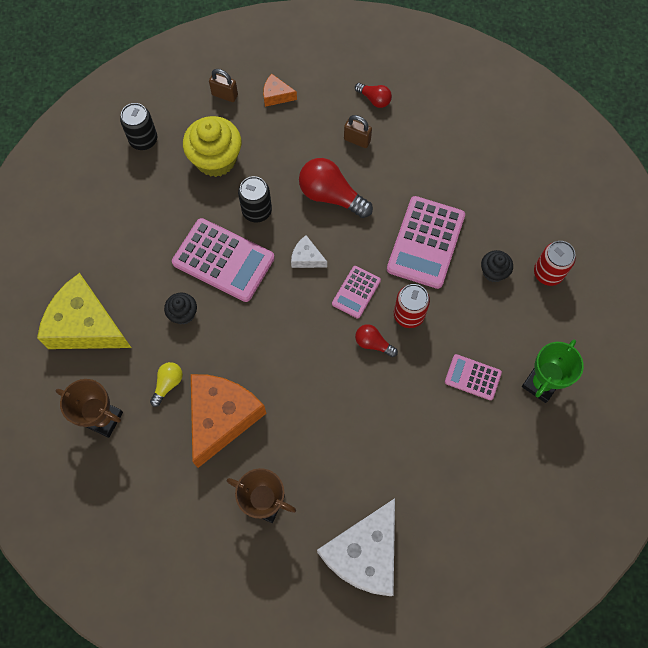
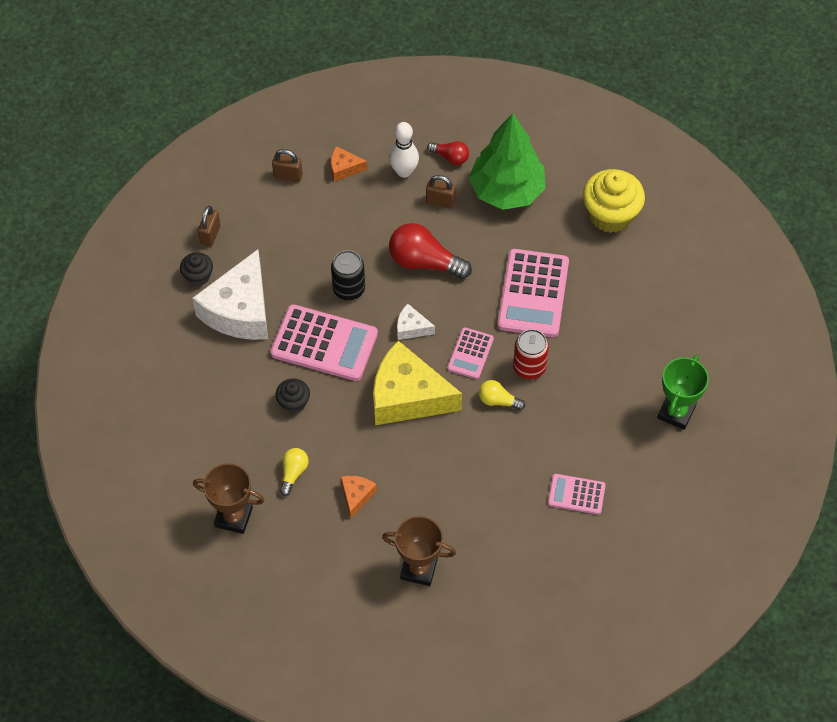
camera: 10 degrees left, 10 degrees down
(86, 325) = (193, 430): yellow cheese -> yellow cheese (407, 396)
(143, 140) = (210, 235): black can -> brown padlock
(216, 159) = (293, 243): yellow cupcake -> yellow cupcake (610, 215)
(221, 417) = (356, 496): orange cheese -> orange cheese, size x0.44
(329, 106) = (404, 171): none -> white bowling pin
(364, 554) = (529, 599): white cheese -> white cheese (240, 310)
(373, 343) = (498, 401): red light bulb -> yellow light bulb
(420, 139) = (507, 191): none -> green tree
(472, 377) = (606, 417): pink calculator -> pink calculator (576, 494)
(493, 272) = (609, 312): black cupcake -> black cupcake (198, 276)
(548, 273) = (665, 305): red can -> none

